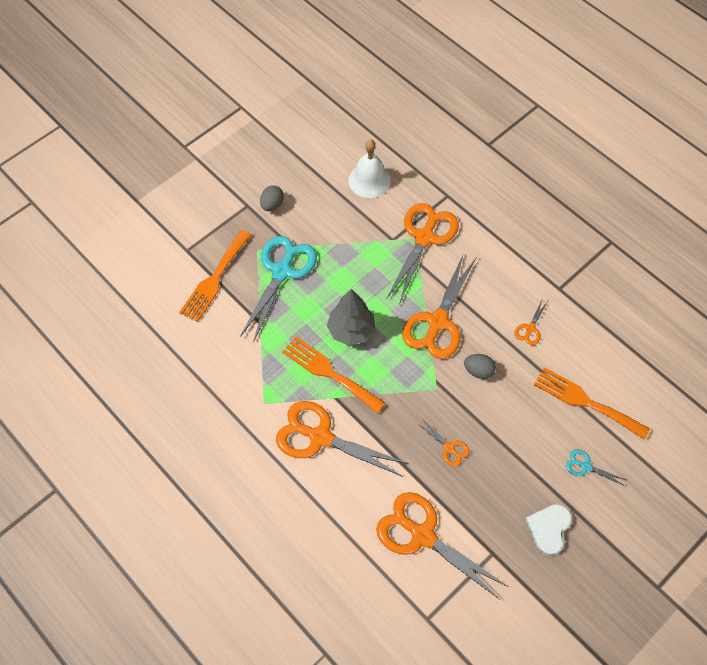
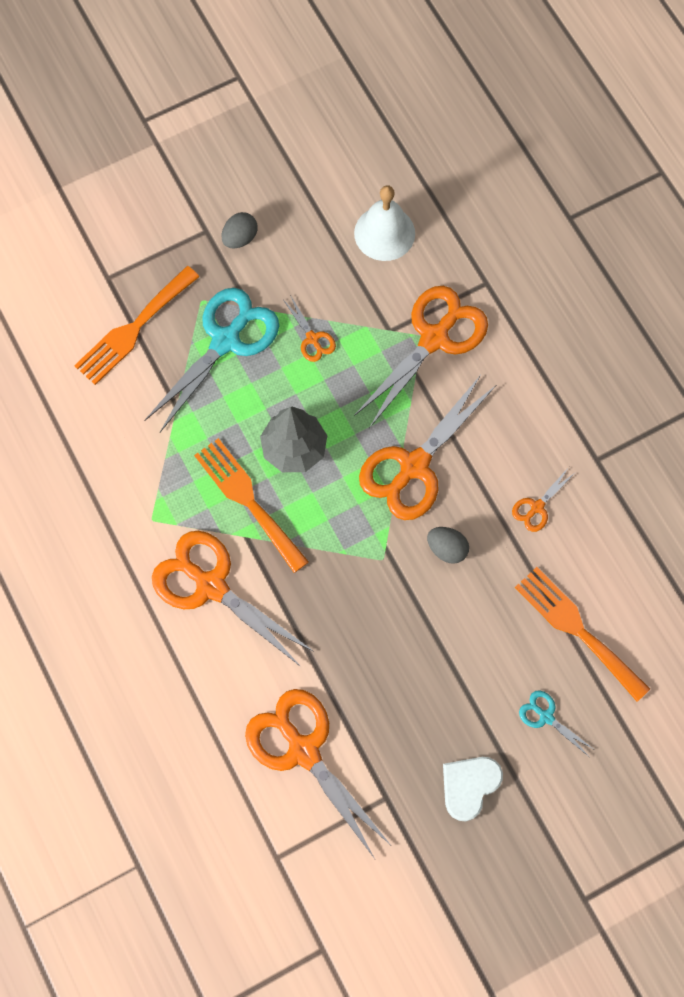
camera: 15 degrees right, 10 degrees up
(449, 448) = (374, 644): orange scissors -> orange scissors (312, 338)

